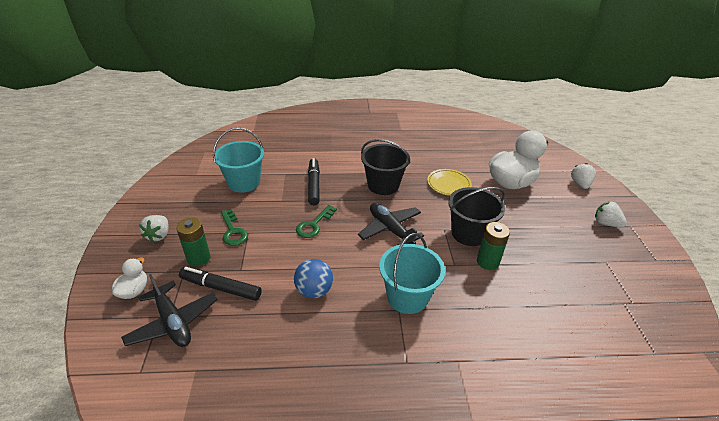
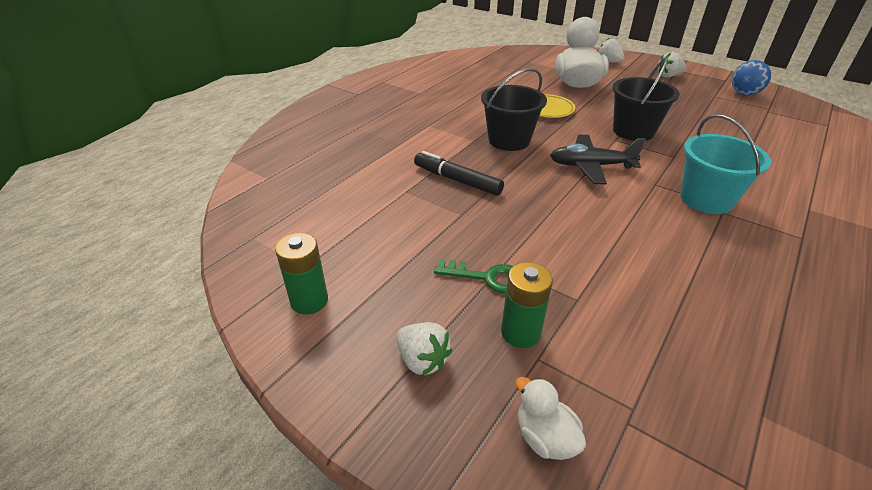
camera: 50 degrees left, 0 degrees up
(173, 322) = (650, 409): black plane -> none
(221, 288) = (604, 331): black marker -> none
(244, 182) = (384, 229): turquoise bucket -> none
(314, 225) = (536, 209): green key -> none
(314, 291) = (660, 254): blue ball -> blue ball (744, 93)
(487, 262) = (681, 140): green battery -> green battery (309, 301)

